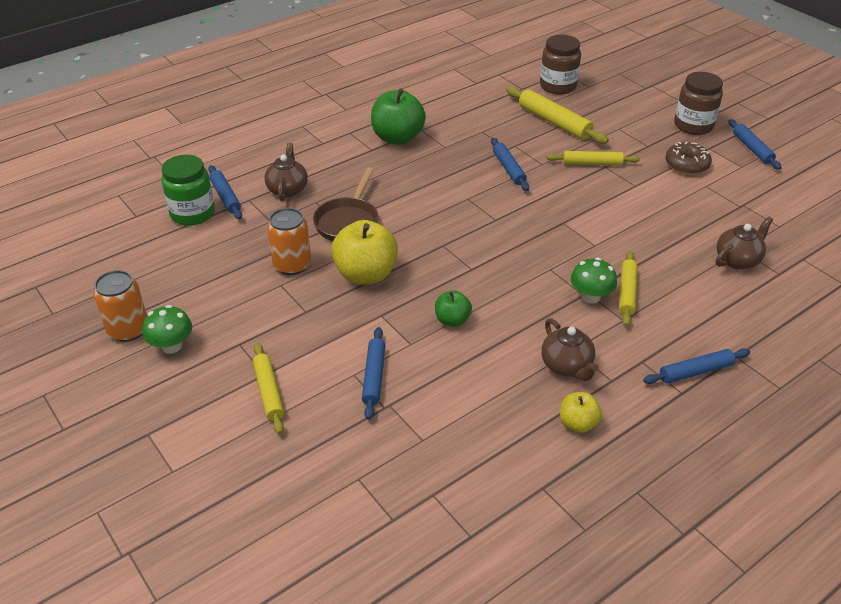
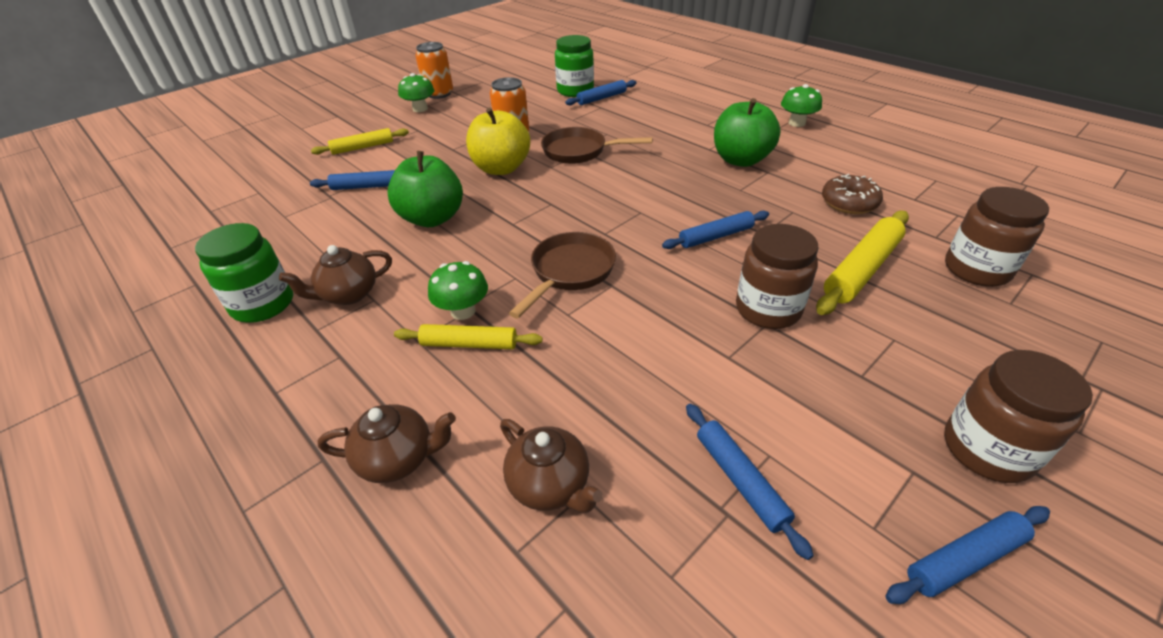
camera: 85 degrees right, 0 degrees up
(287, 189) = (621, 119): brown teapot -> brown teapot (398, 458)
(342, 99) = (797, 123): none -> green mushroom
(452, 320) = (432, 218): green apple -> green apple, size x1.87
(546, 241) = (569, 272): none -> brown pan
(578, 423) = (263, 304): yellow apple -> green jar
(592, 163) = (768, 309): yellow rolling pin -> brown jar
(686, 165) = (827, 429): brown donut -> brown donut (849, 203)
(695, 371) = (306, 408): blue rolling pin -> blue rolling pin (740, 480)

